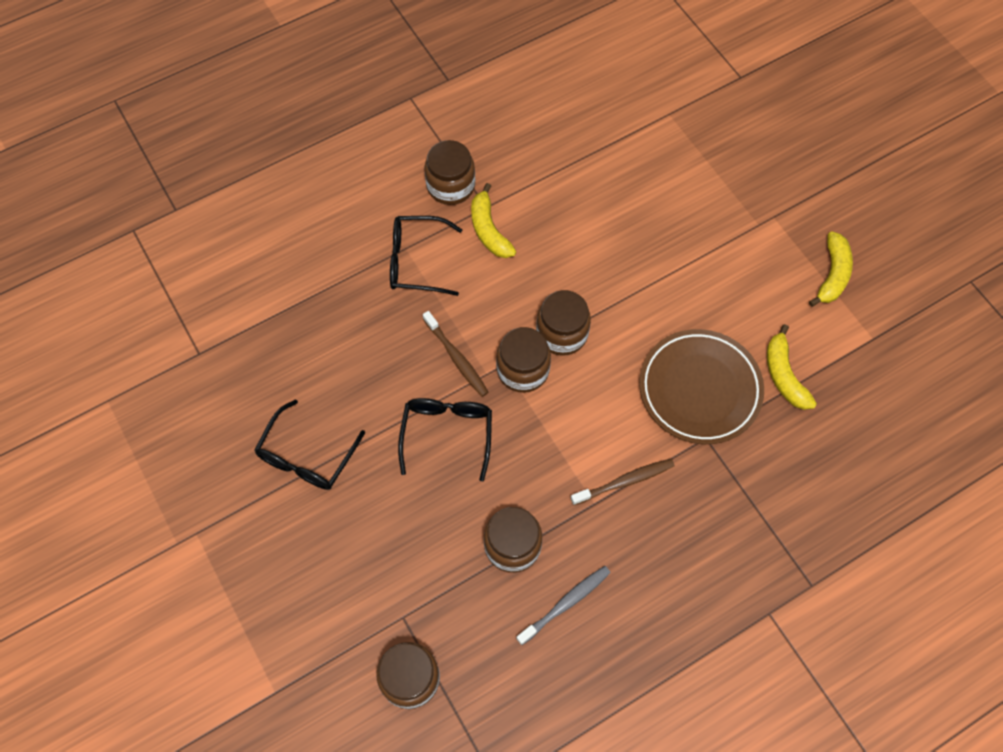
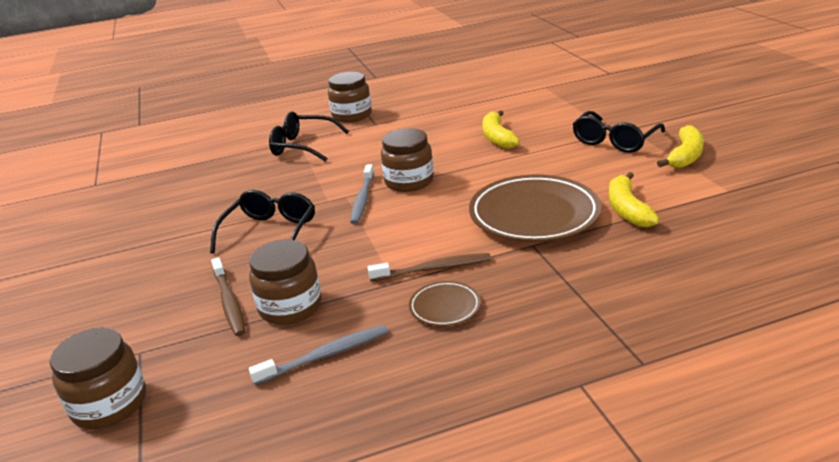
camera: 15 degrees right, 35 degrees down
(306, 457) = (133, 240): black glasses -> black glasses (614, 141)
(456, 357) = (306, 191): brown toothbrush -> brown toothbrush (229, 302)
(489, 230) = (371, 133): yellow banana -> yellow banana (497, 137)
(523, 370) = (362, 199): brown jar -> grey toothbrush
(647, 534) = (445, 307): none -> brown plate

